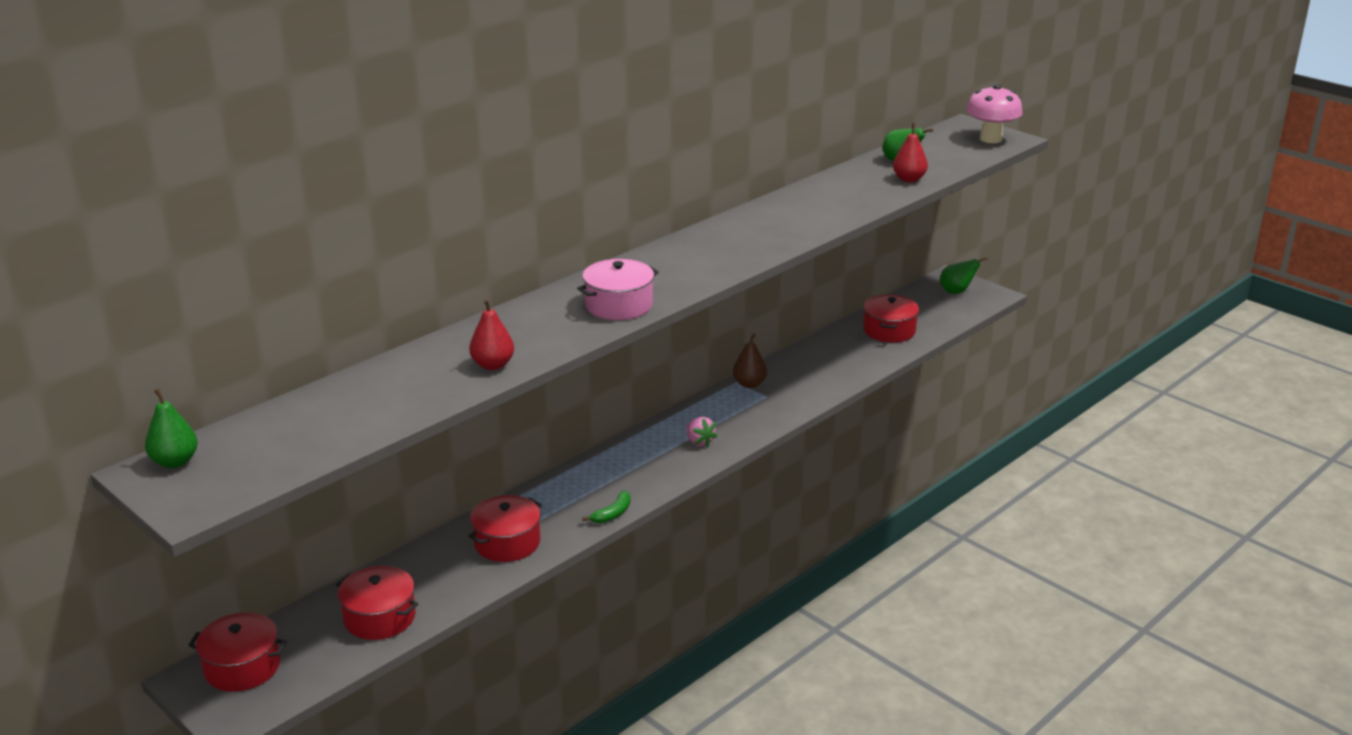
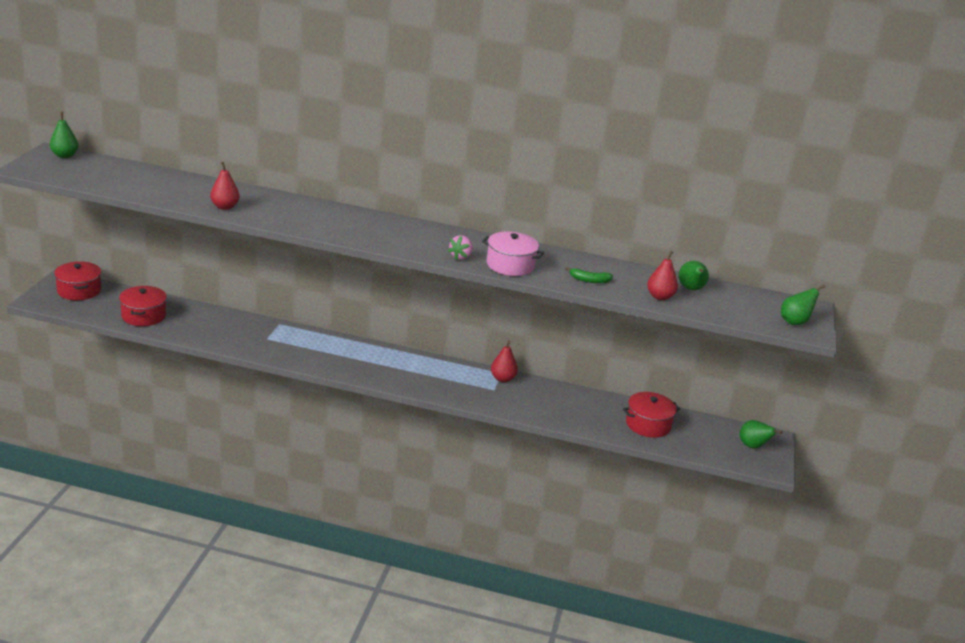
camera: 55 degrees right, 0 degrees up
(507, 542) = (241, 335): red pot -> none
(612, 514) = (298, 363): green banana -> green banana (589, 280)
(619, 305) = (334, 228): pink pot -> pink pot (510, 265)
(699, 442) = (409, 375): pink strawberry -> pink strawberry (460, 257)
(749, 384) = (502, 379): brown pear -> red pear
(991, 139) = (795, 322): pink mushroom -> green pear

